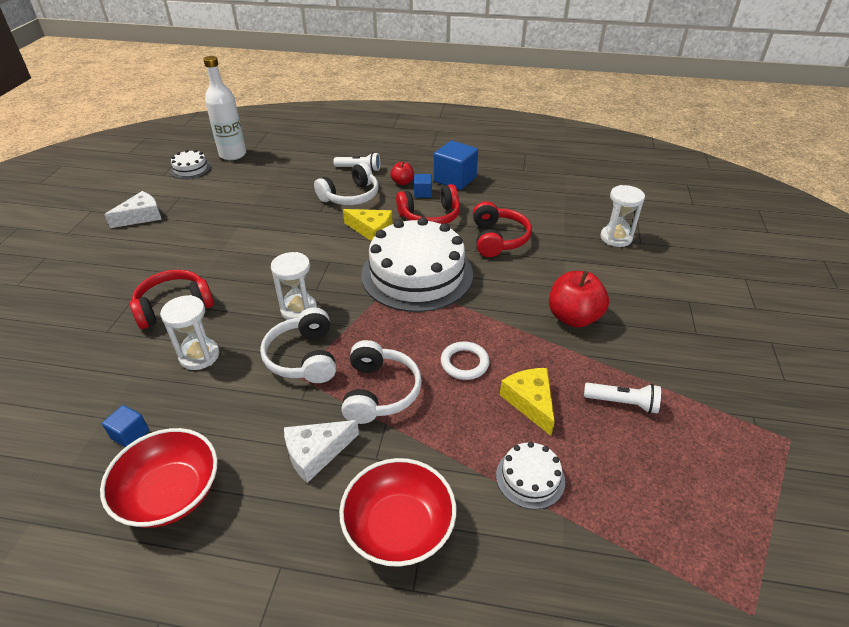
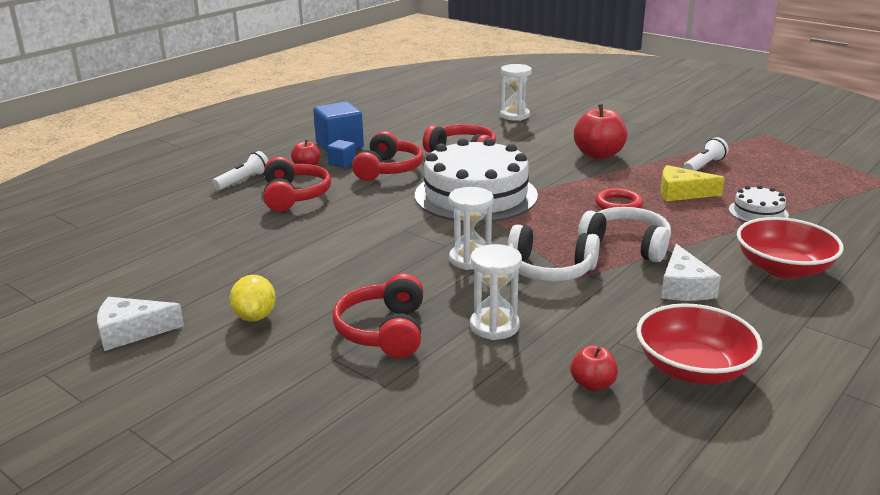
camera: 60 degrees left, 15 degrees down
(130, 435) = (592, 385): blue cube -> red apple
(141, 216) = (131, 332): white cheese -> white cheese turned 90 degrees counterclockwise
(173, 249) = (255, 316): none -> yellow lemon
(190, 169) = (57, 278): white cake -> none
(233, 154) = (72, 244): white bottle -> none
(350, 196) = (294, 196): white headphones -> red headphones
(372, 230) = (375, 199): yellow cheese -> none
(464, 363) = (618, 204): white ring -> red ring

